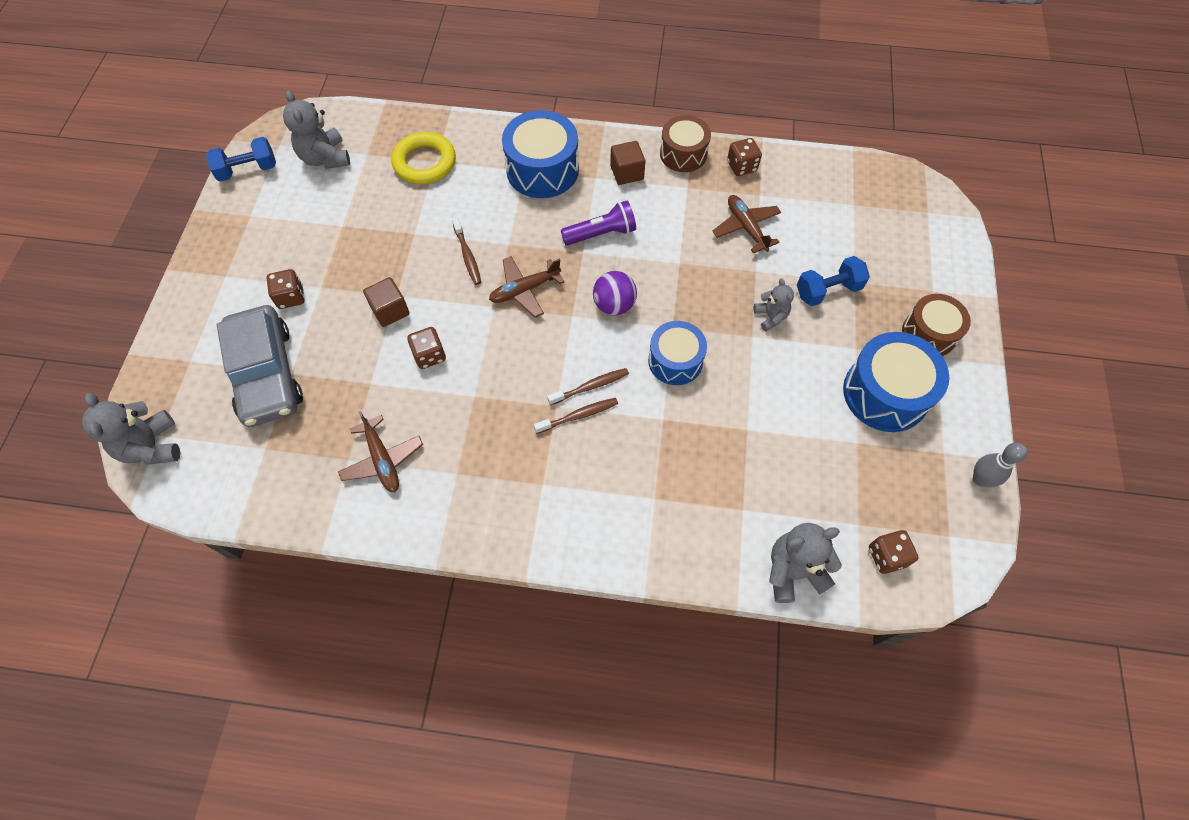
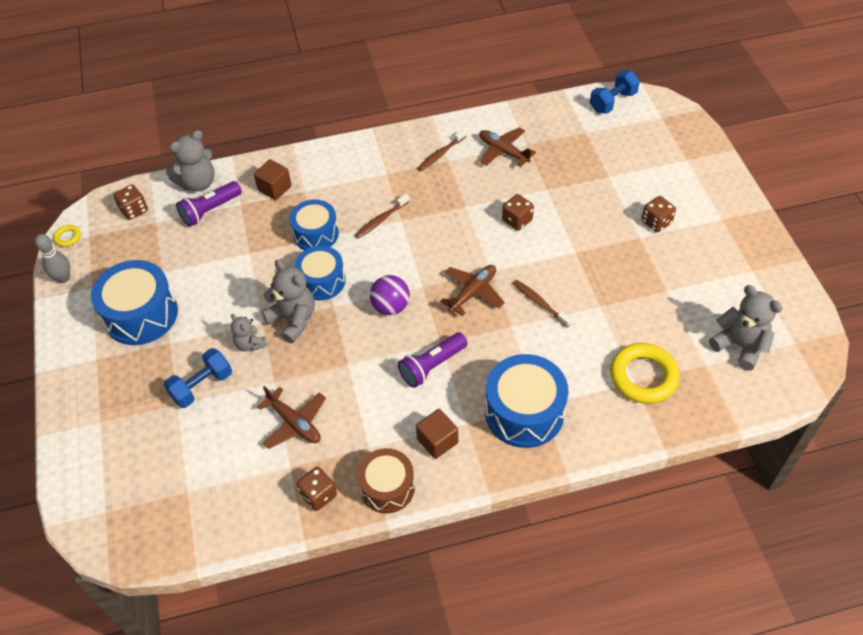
camera: 160 degrees right, 10 degrees down
(152, 446) = (659, 110): grey teddy bear -> grey teddy bear (293, 320)
(248, 170) = (796, 308): blue dumbbell -> blue dumbbell (612, 102)
(266, 374) = (625, 170): grey car -> none
(390, 310) = (571, 240): brown cube -> brown cube (274, 188)
(590, 387) = (381, 241): brown toothbrush -> brown toothbrush (441, 154)
(662, 425) = (316, 234): none -> blue drum
(784, 514) = (210, 210): none -> purple flashlight
(929, 333) = (104, 378): brown drum -> none
(978, 544) = (68, 237): none -> yellow ring

